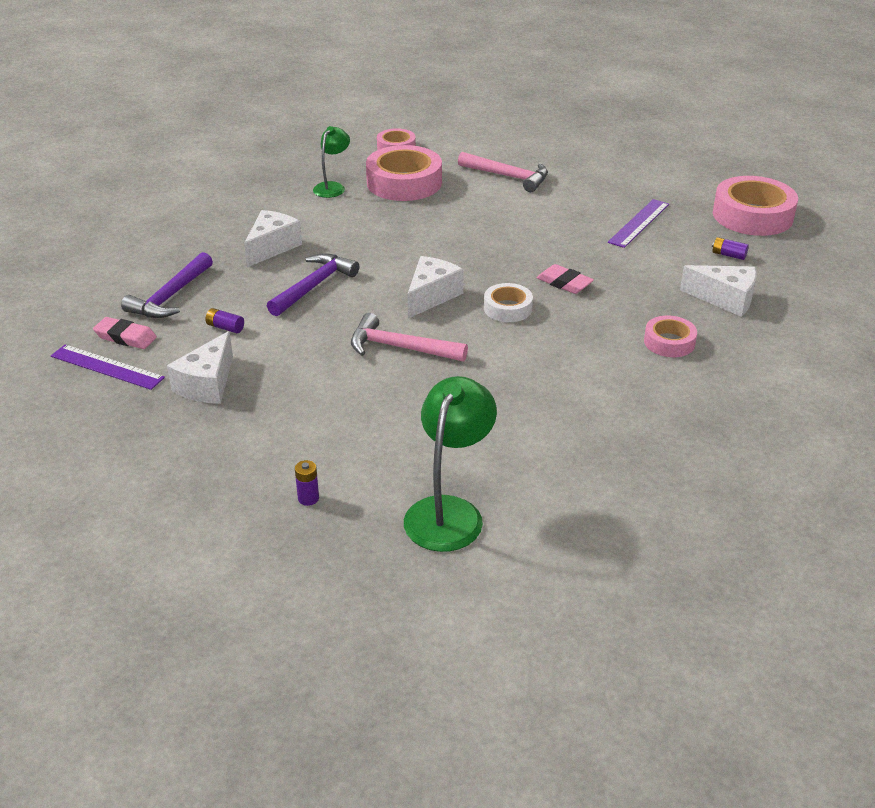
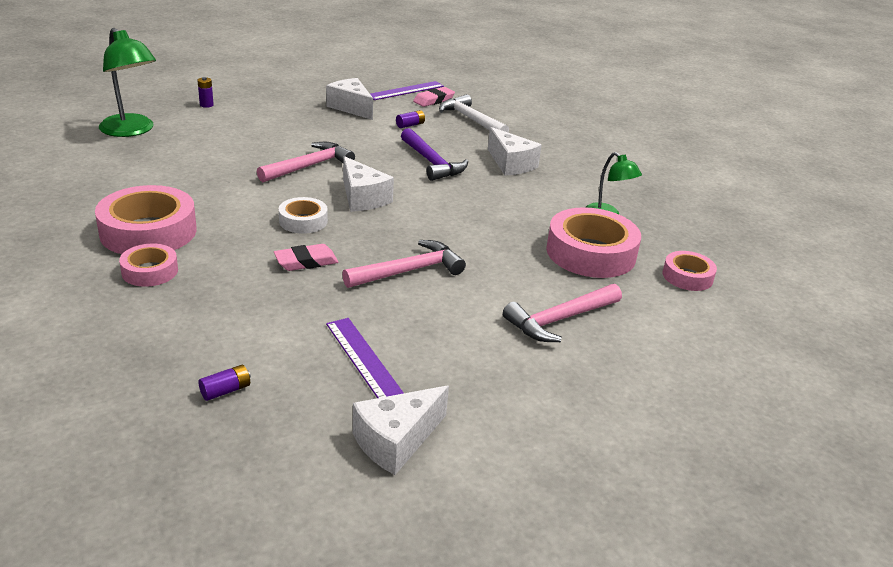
camera: 115 degrees right, 5 degrees down
(170, 296) = (471, 120): purple hammer -> white hammer
(520, 240) = (409, 271): none -> pink hammer
(725, 299) = (158, 338): white cheese -> white cheese (396, 441)
(752, 215) = (283, 473): pink tape -> pink tape (148, 231)

